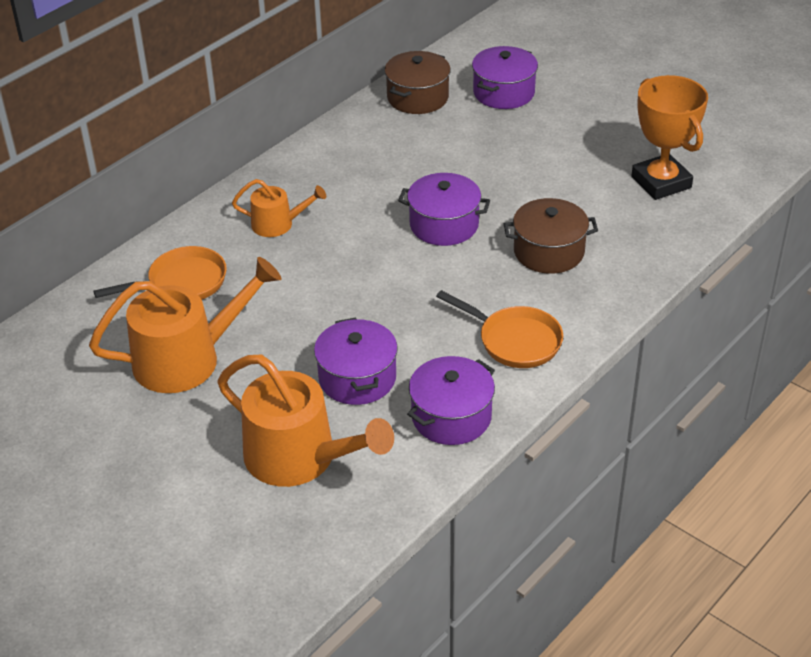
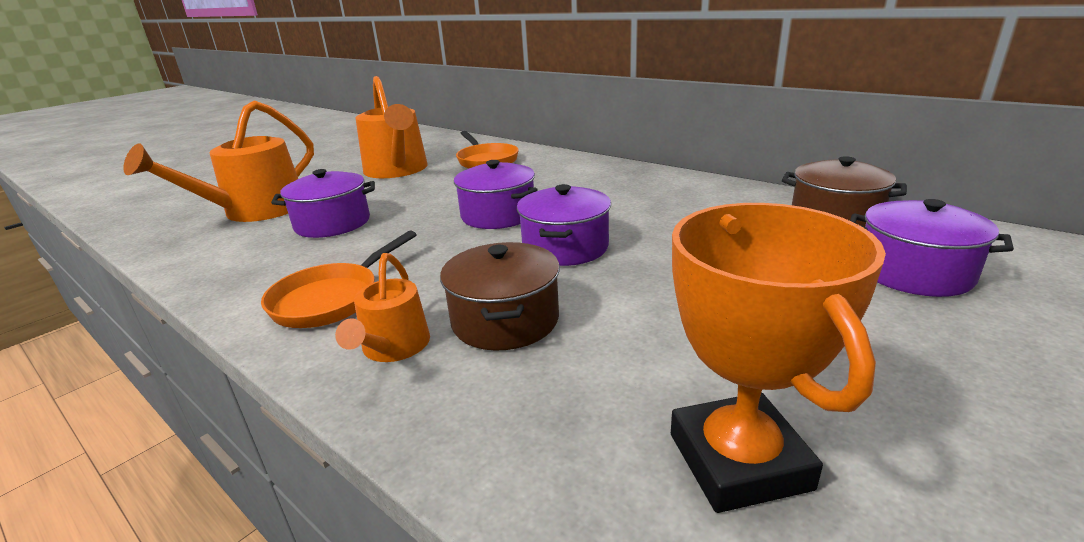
camera: 90 degrees right, 15 degrees down
(277, 224) = (562, 179): orange watering can -> orange watering can (393, 347)
(451, 417) = (240, 267): purple pot -> purple pot (498, 215)
(661, 182) = (738, 461): orange trophy -> orange trophy turned 75 degrees counterclockwise

